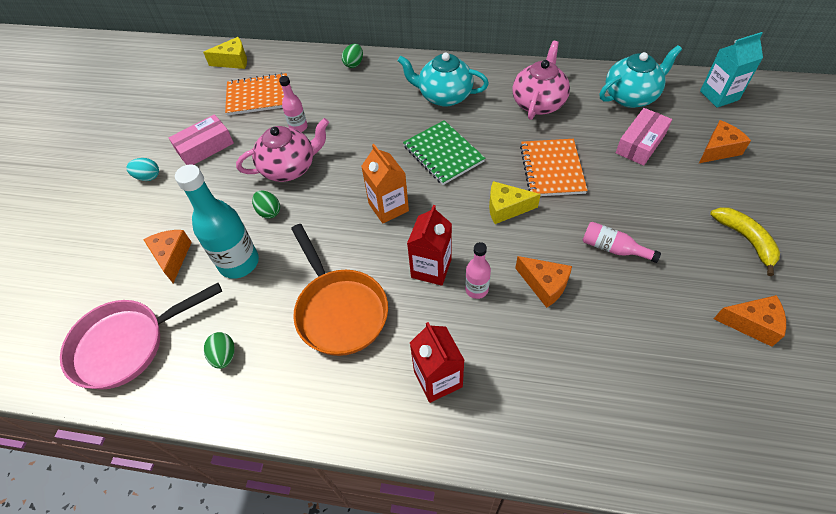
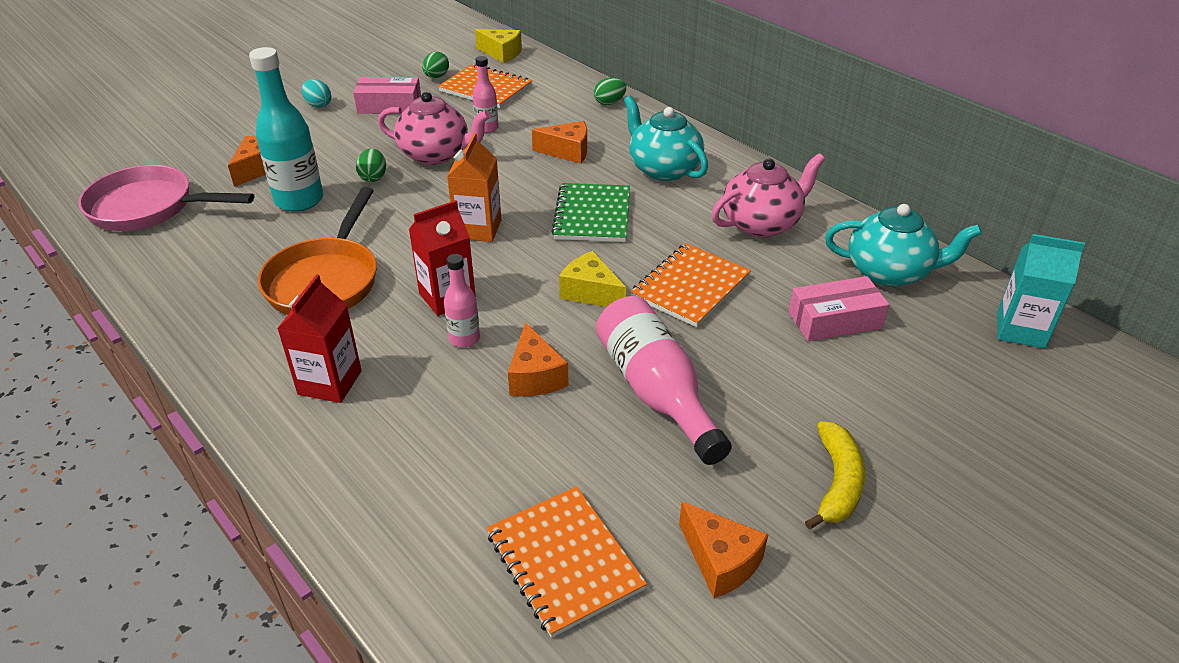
camera: 35 degrees right, 15 degrees down
(224, 356) = (199, 257): green egg -> green egg (436, 77)
(613, 248) = (656, 392): pink bottle -> pink bottle, size x1.87
(692, 384) = (564, 561): none -> orange notebook
(718, 150) = (935, 380): orange cheese -> orange cheese (567, 152)

